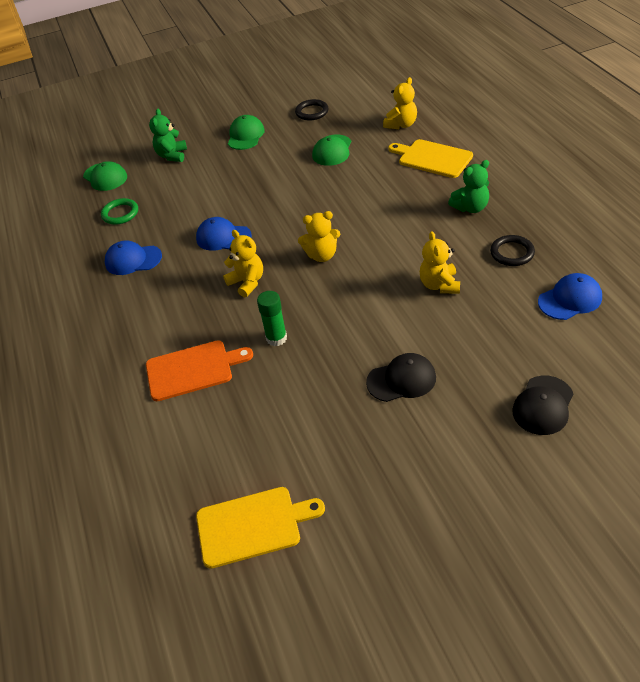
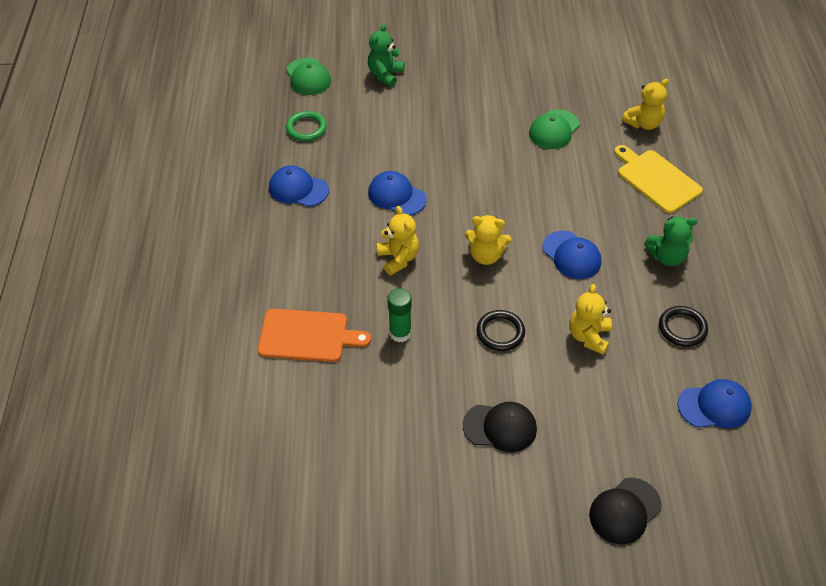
camera: 15 degrees right, 5 degrees up
(245, 135) = (471, 77): green cap -> none
(253, 526) = (297, 519): yellow cutting board -> none
(312, 112) = (554, 71): black ring -> black ring (500, 332)
(393, 232) = (571, 255): none -> blue cap

